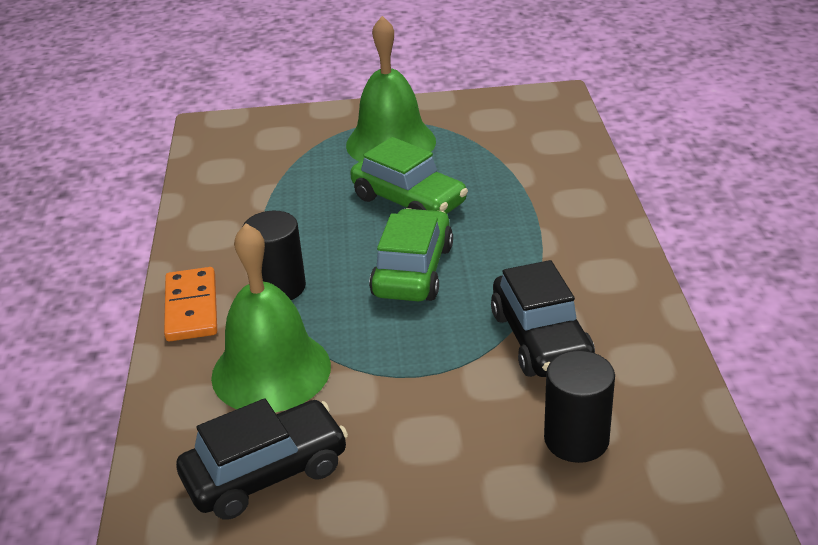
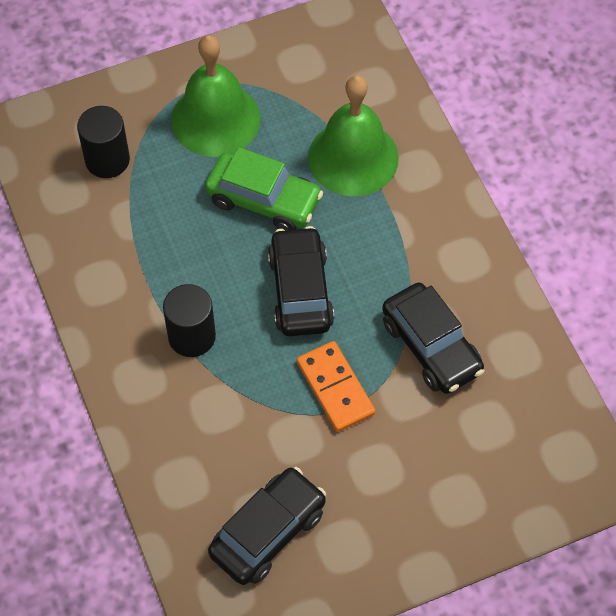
camera: 20 degrees left, 25 degrees up
(191, 308) = (125, 378): orange domino -> orange domino (335, 388)
(271, 371) = (227, 432): green bell -> green bell (353, 157)
(413, 271) = (300, 290): green car -> black car
(576, 439) = (486, 443): black cylinder -> black cylinder (107, 160)

